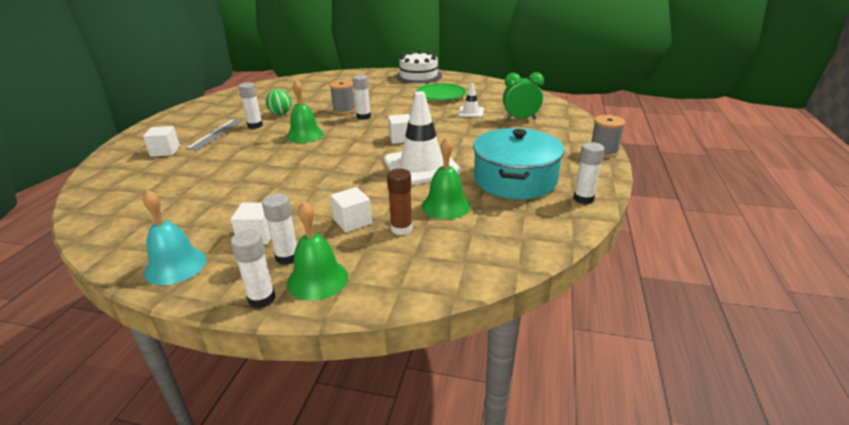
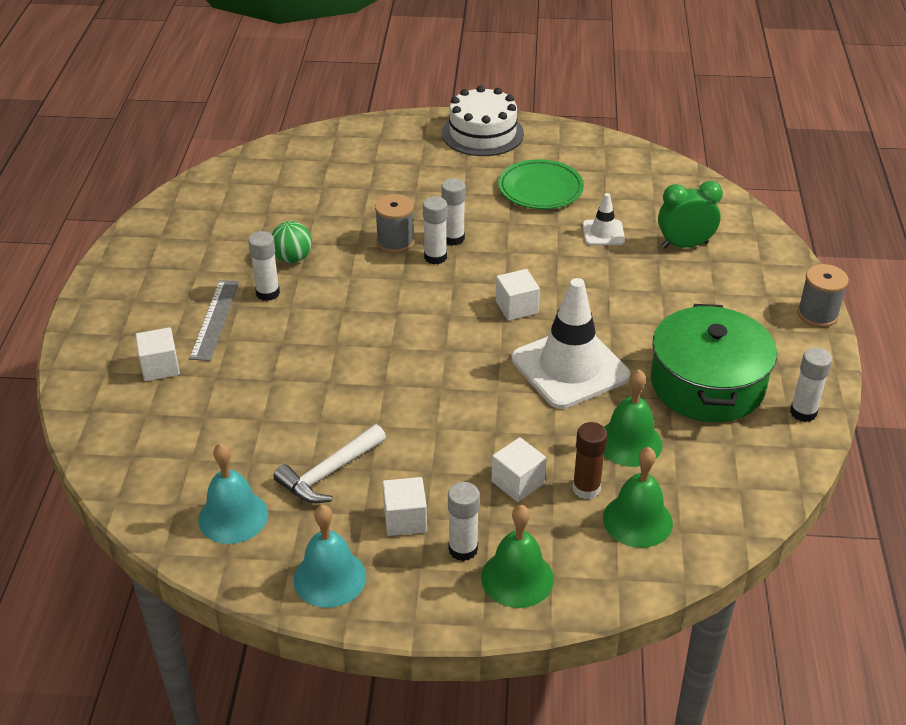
camera: 10 degrees left, 10 degrees up
(140, 224) = (233, 516): none -> turquoise bell
(224, 206) = (329, 473): none -> white hammer
(262, 299) = (465, 612): white glue stick -> white glue stick (453, 238)
(305, 135) = (362, 311): green bell -> green bell (637, 520)
(515, 180) = (707, 384): turquoise pot -> green pot

